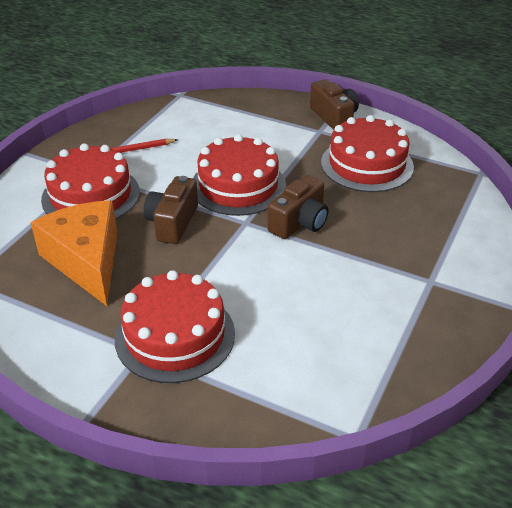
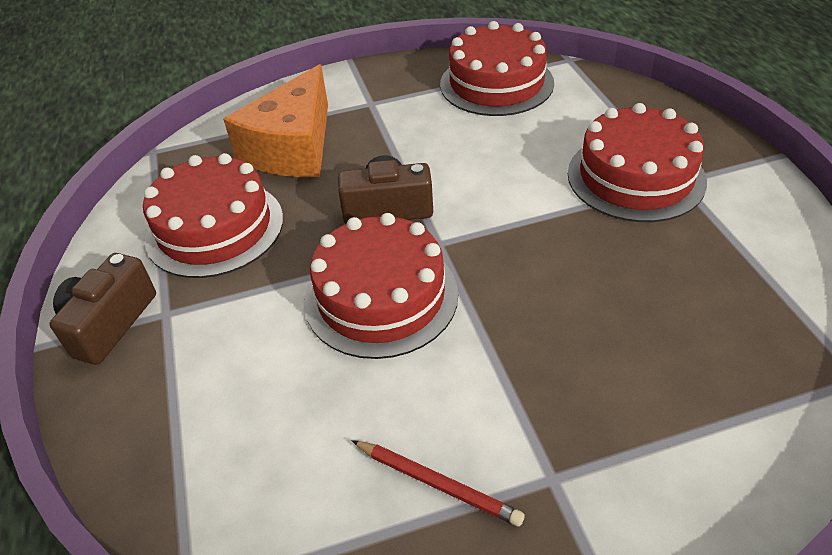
camera: 130 degrees left, 5 degrees up
(86, 261) = (670, 308): orange cheese -> orange cheese (293, 147)
(91, 195) = (587, 421): red cake -> red cake (496, 83)
(172, 223) = (518, 295): brown camera -> none

